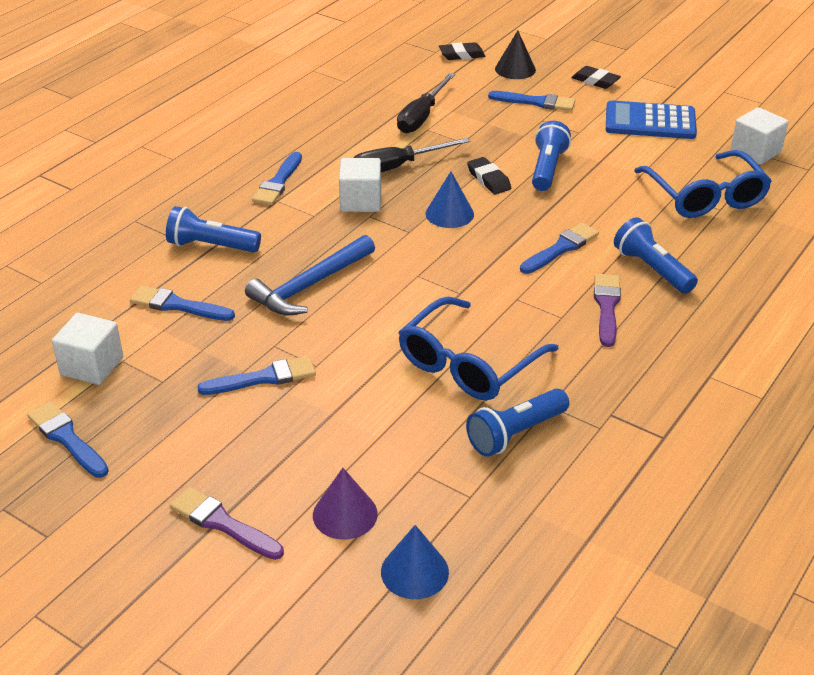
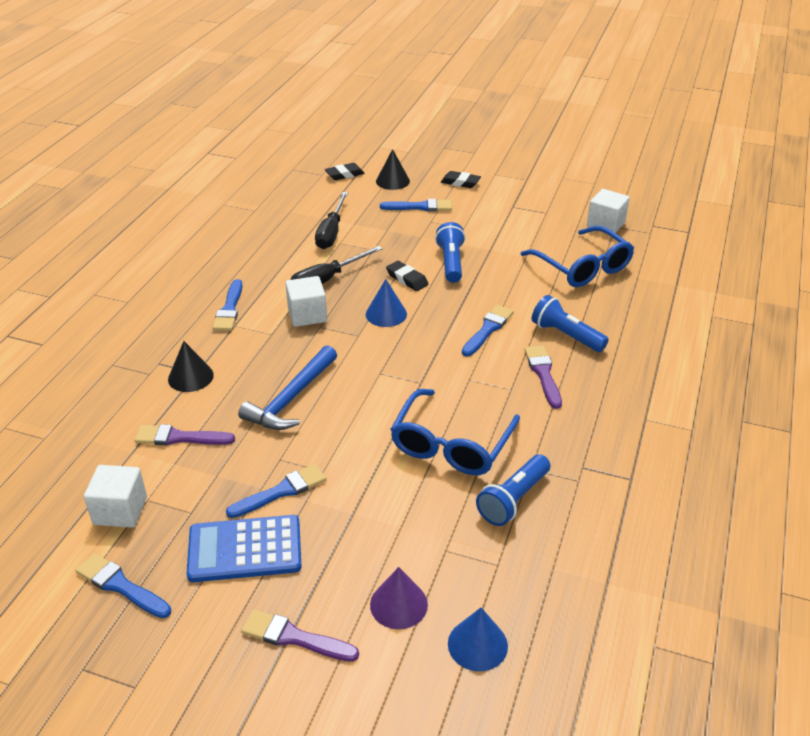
camera: 15 degrees left, 0 degrees up
(177, 305) = (180, 438): blue brush -> purple brush
(211, 246) = (190, 377): blue flashlight -> black cone
(650, 122) = (516, 211): blue calculator -> blue calculator (245, 549)

